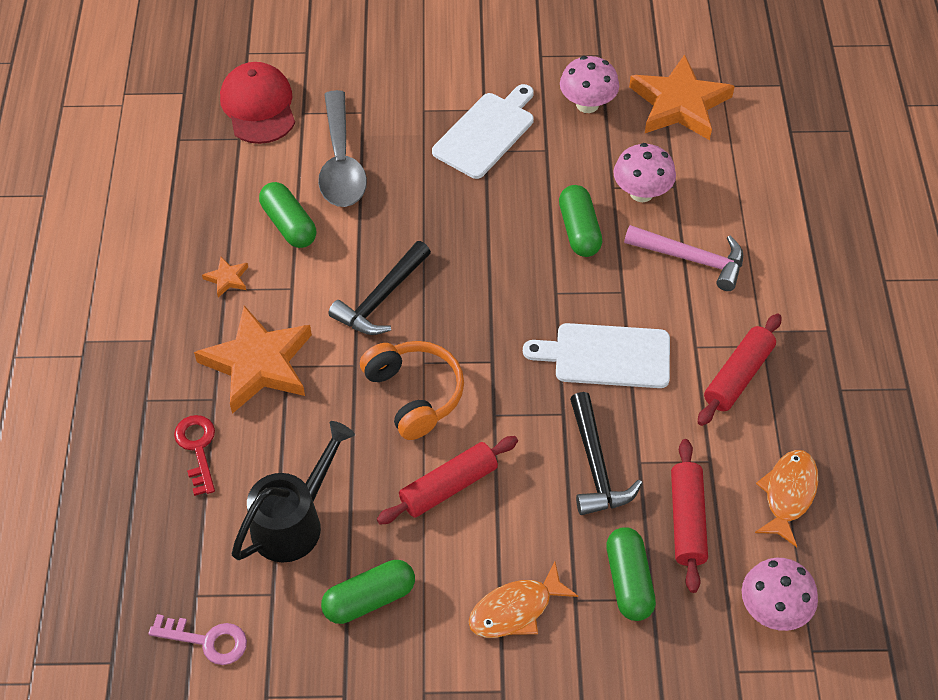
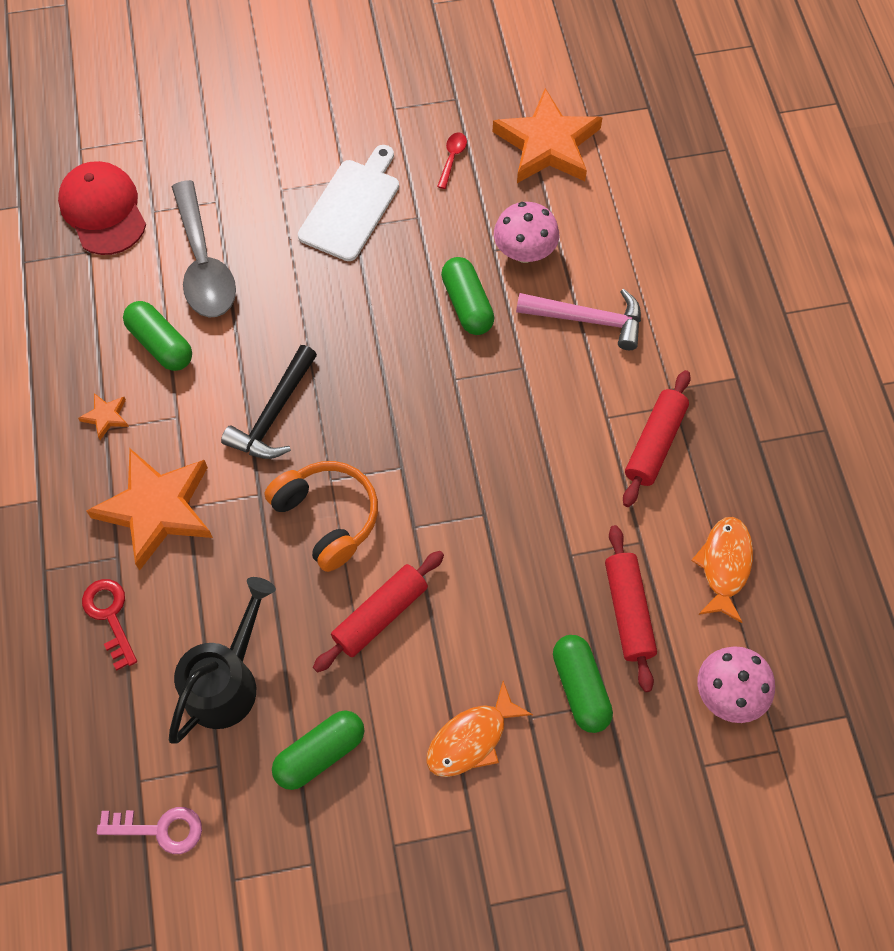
camera: 10 degrees left, 10 degrees up
(587, 104) = (452, 158): pink mushroom -> red spoon
(596, 466) = (527, 567): black hammer -> none
(606, 356) = (518, 442): white cutting board -> none

